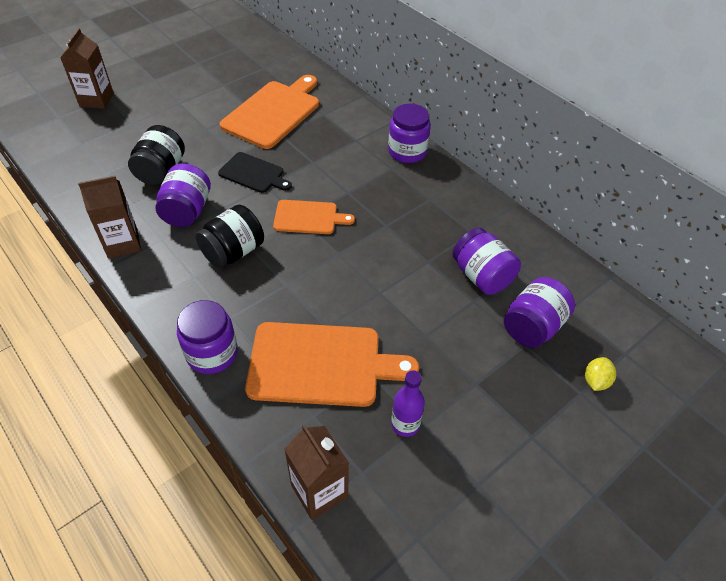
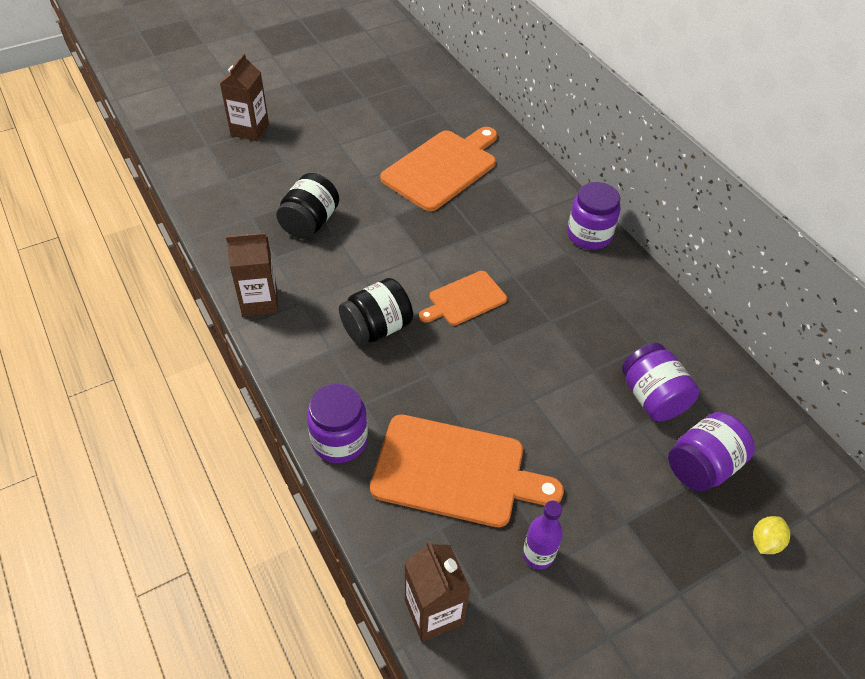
camera: 10 degrees right, 0 degrees up
(187, 211) = (332, 273): purple jar -> none
(253, 173) = (410, 239): black cutting board -> none
(308, 217) = (465, 299): orange cutting board -> orange cutting board turned 135 degrees clockwise

